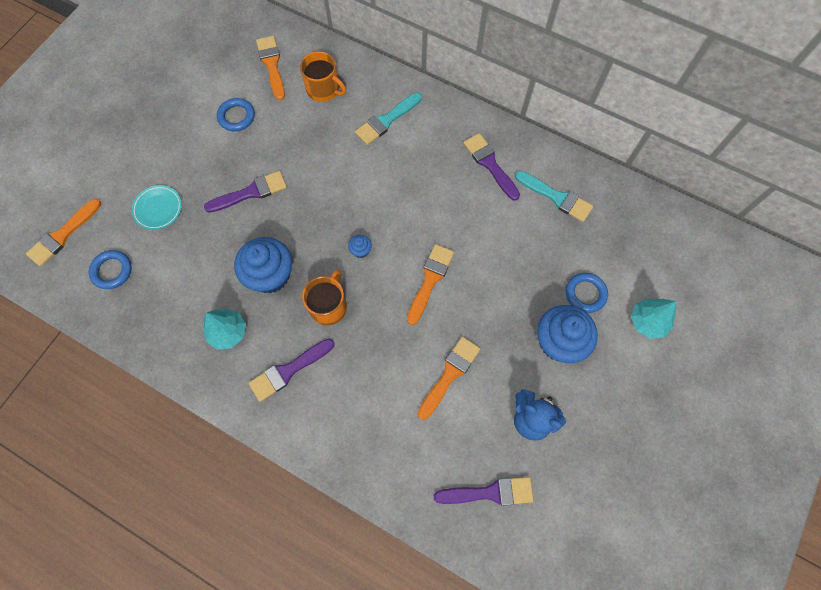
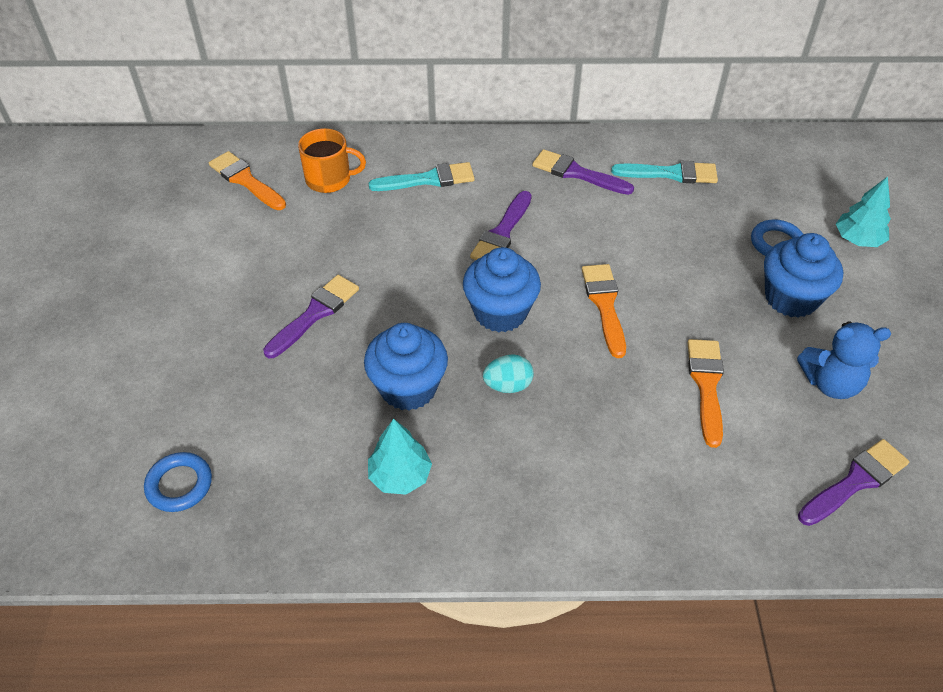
camera: 30 degrees left, 20 degrees down
(63, 235) = (72, 477): orange brush -> none
(158, 209) = (198, 384): turquoise plate -> none
(236, 117) = (237, 246): blue ring -> none
(288, 370) = (513, 479): purple brush -> purple brush (502, 233)
(328, 306) = (508, 385): orange mug -> turquoise egg
(360, 250) = (500, 312): blue cupcake -> blue cupcake, size x2.35
(386, 120) = (428, 179): turquoise brush -> turquoise brush turned 120 degrees counterclockwise

